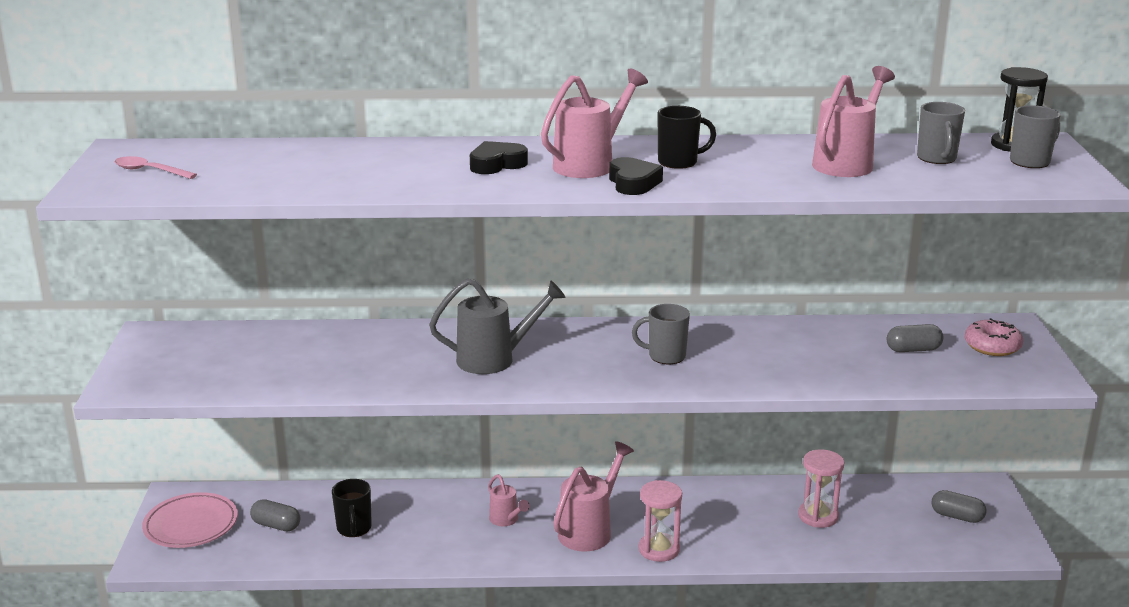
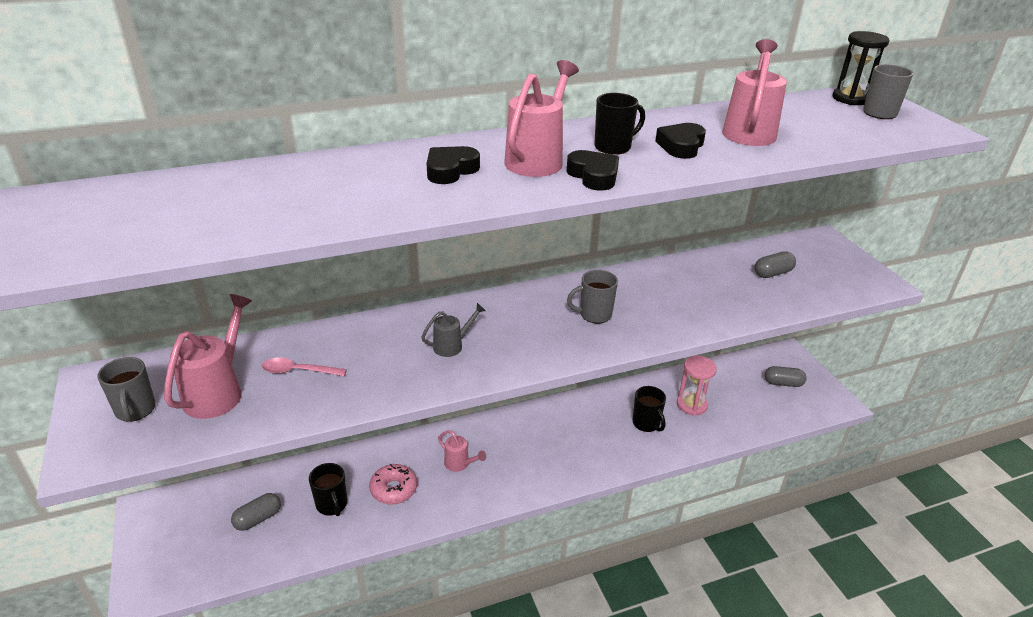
camera: 20 degrees left, 10 degrees up
(149, 171) = (69, 229): pink spoon -> pink spoon (298, 371)
(191, 525) = (174, 539): pink plate -> none
(276, 525) = (258, 519): grey capsule -> grey capsule turned 45 degrees counterclockwise
(494, 359) = (452, 346): grey watering can -> grey watering can, size x0.56
(589, 530) = (531, 458): pink watering can -> pink watering can (218, 392)
(659, 549) = (593, 464): pink hourglass -> none
(748, 524) = (646, 423): none -> black mug
(753, 168) = (681, 146): none -> black heart
(937, 158) = (811, 118): grey mug -> grey mug (135, 410)
(992, 346) = (823, 260): pink donut -> pink donut (394, 489)

